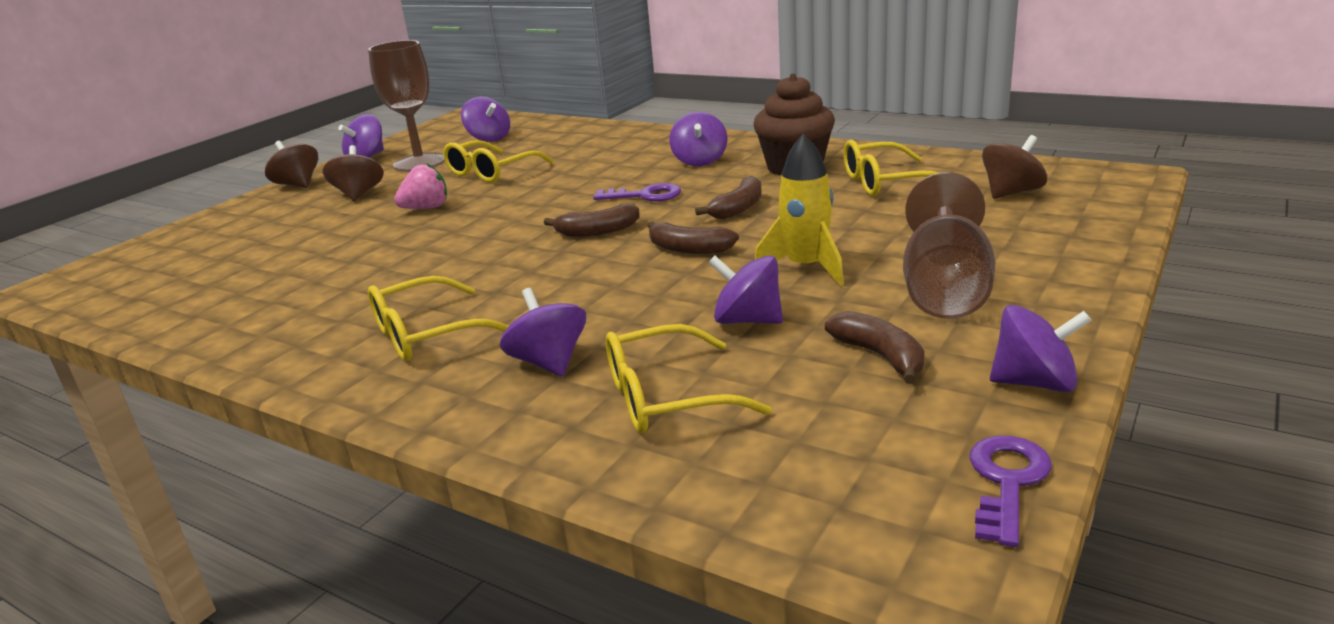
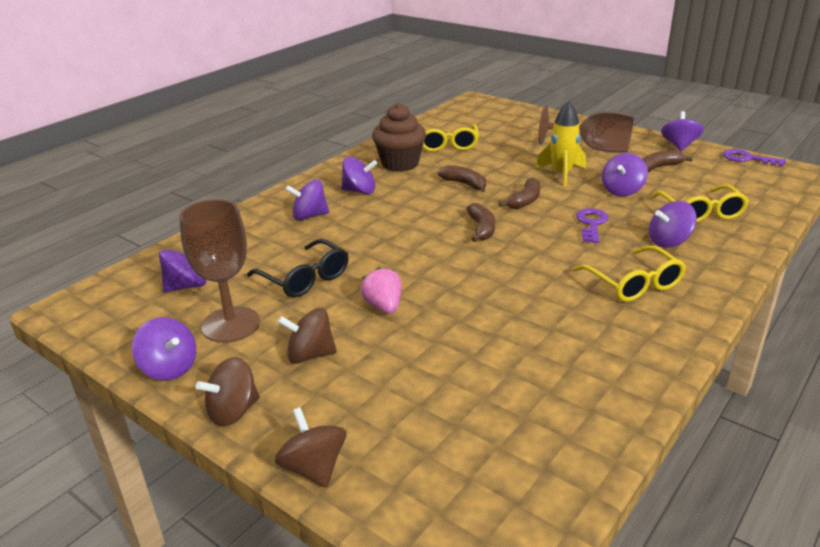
camera: 85 degrees left, 5 degrees up
(491, 172) = (305, 278): yellow glasses -> black glasses
(628, 152) = (309, 216): none -> purple spinning top
(645, 195) = (420, 211): purple key -> purple key (591, 224)
(1011, 193) = (482, 122): brown spinning top -> brown spinning top (313, 468)

